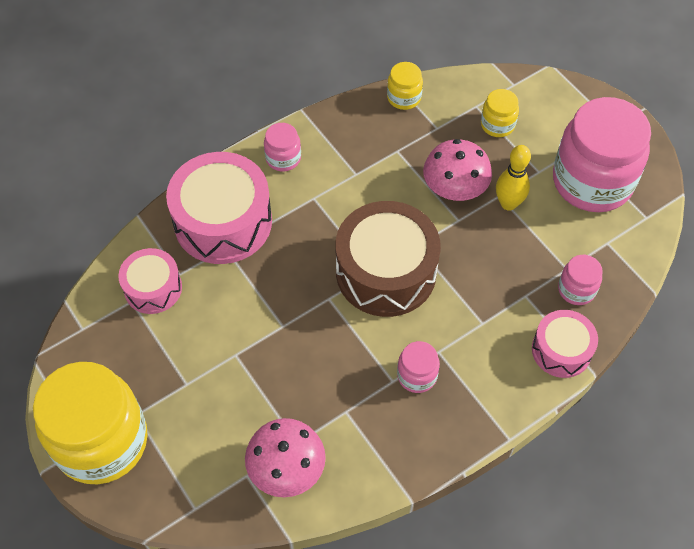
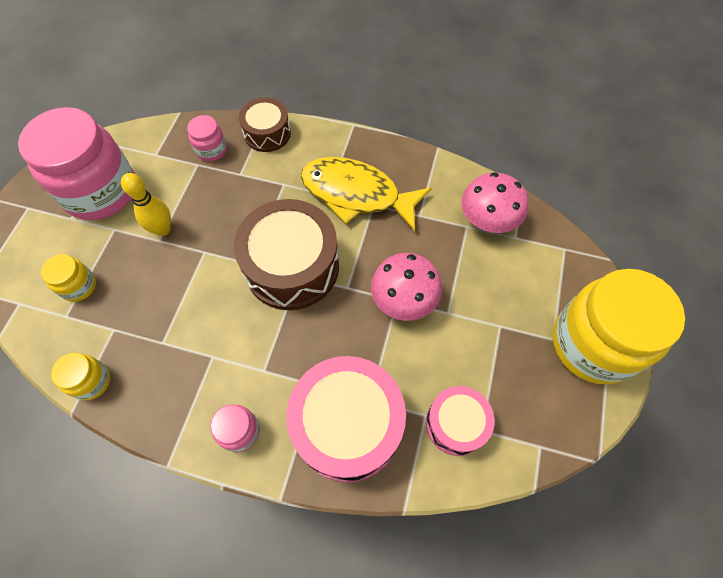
camera: 130 degrees left, 5 degrees up
(417, 375) = (357, 194): pink jar -> yellow fish
(455, 188) = (173, 274): pink mushroom -> pink mushroom (404, 299)
(561, 350) = (267, 133): pink drum -> brown drum

